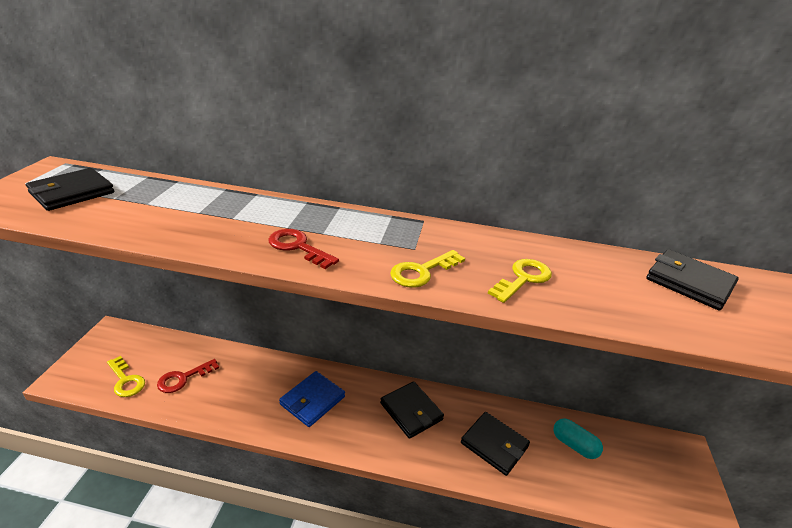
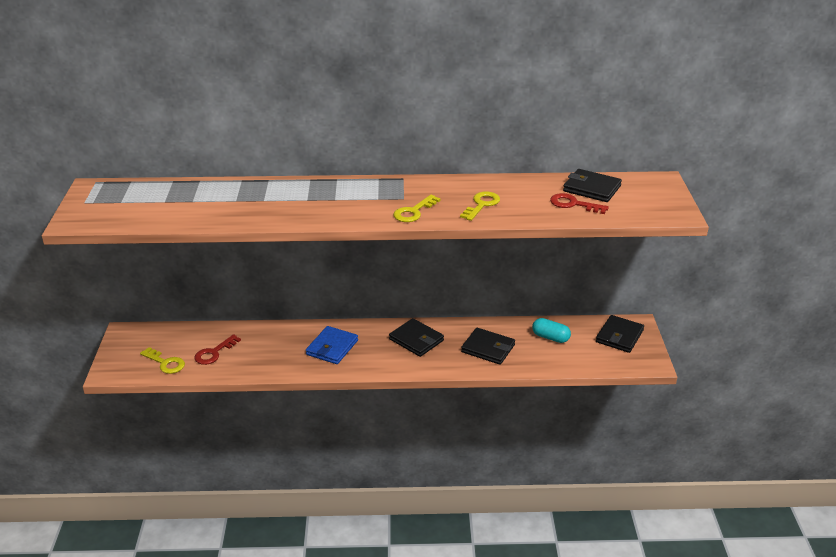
camera: 10 degrees left, 0 degrees up
(72, 193) = (129, 203): black wallet -> black wallet (619, 336)
(298, 247) = (323, 211): red key -> red key (573, 204)

